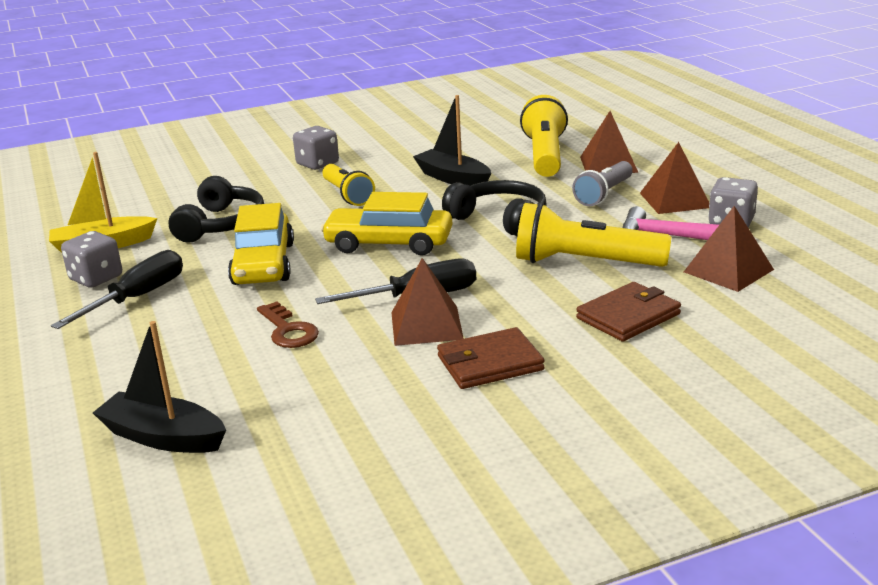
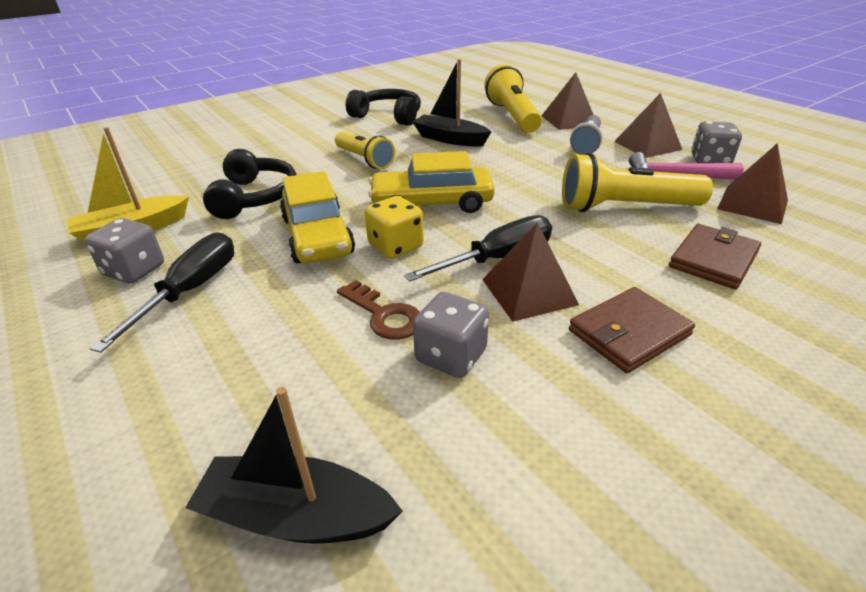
camera: 15 degrees left, 10 degrees up
(317, 164) = (322, 134): grey dice -> grey dice (451, 356)
(330, 279) = (395, 246): none -> yellow dice
(500, 220) = (517, 173): black headphones -> black headphones (388, 116)

